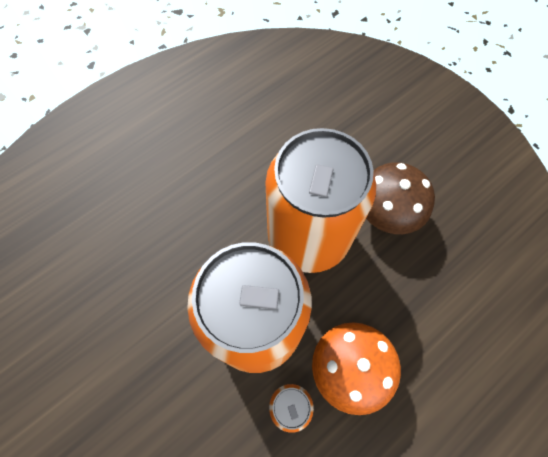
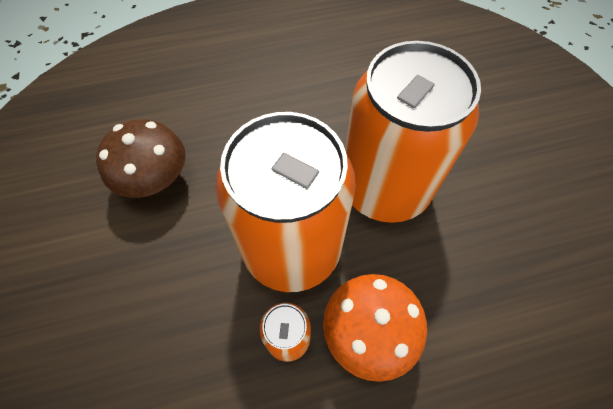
camera: 25 degrees right, 5 degrees down
(386, 213) = (479, 197): brown mushroom -> brown mushroom (155, 179)

